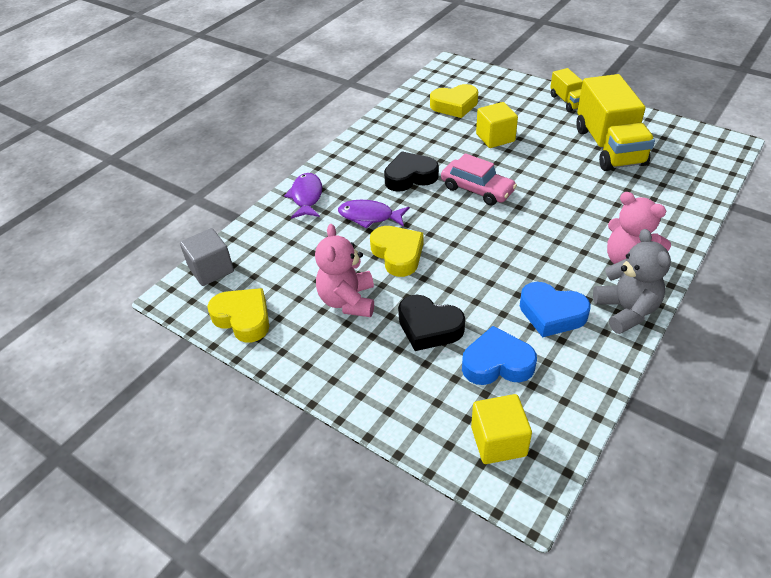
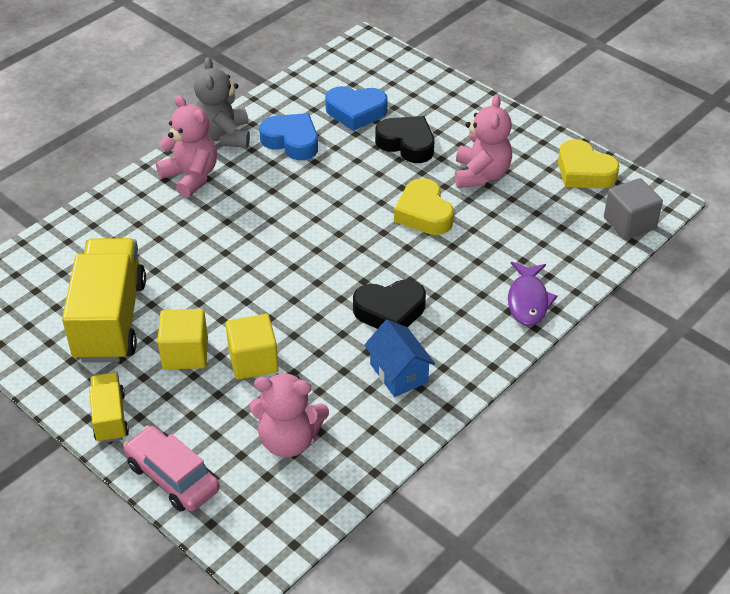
camera: 175 degrees left, 0 degrees up
(369, 216) = (450, 262): purple fish -> none
(396, 143) = (398, 373): none -> blue house
(454, 105) = (289, 440): yellow heart -> pink teddy bear
(477, 189) = (310, 280): pink car -> pink car (172, 477)
(498, 441) = (373, 68): yellow cube -> yellow cube (185, 353)

